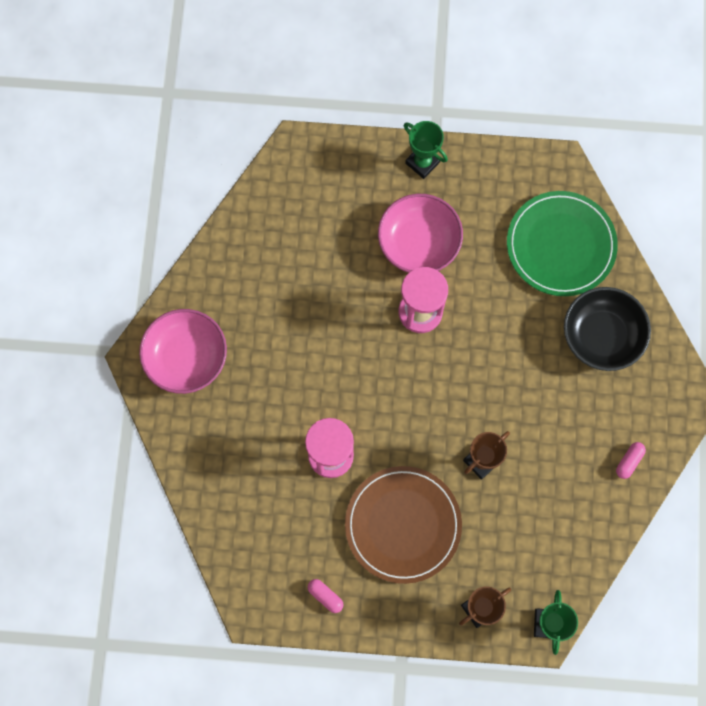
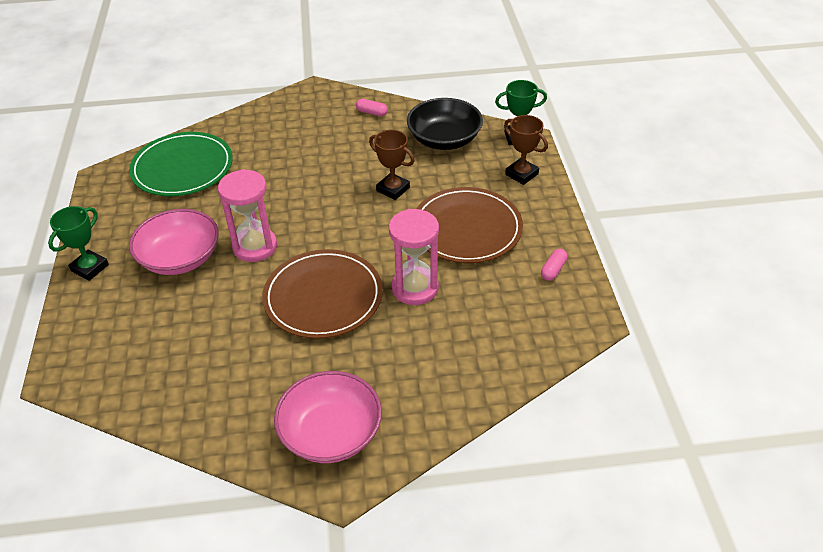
camera: 100 degrees left, 30 degrees down
(338, 369) = (323, 297): none -> brown plate
(601, 335) = (266, 137): black bowl -> black bowl (444, 139)

